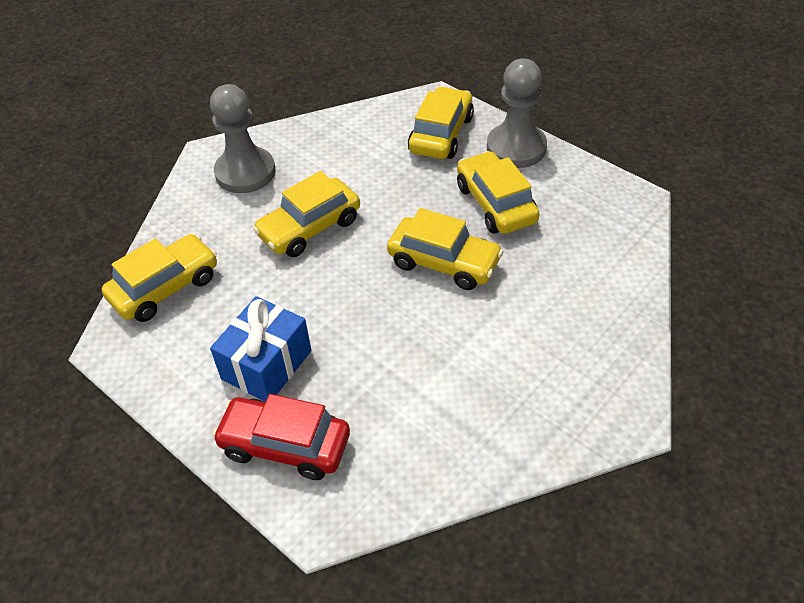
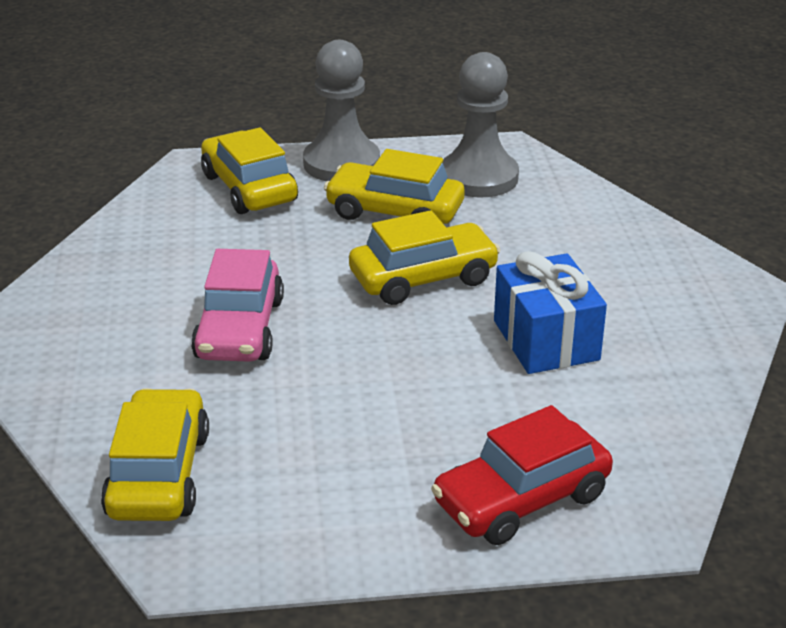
camera: 50 degrees left, 15 degrees down
(245, 172) = (76, 326): grey pawn -> grey pawn (479, 177)
(266, 365) = (392, 456): blue gift -> blue gift (546, 340)
(310, 228) = (240, 329): yellow car -> pink car

